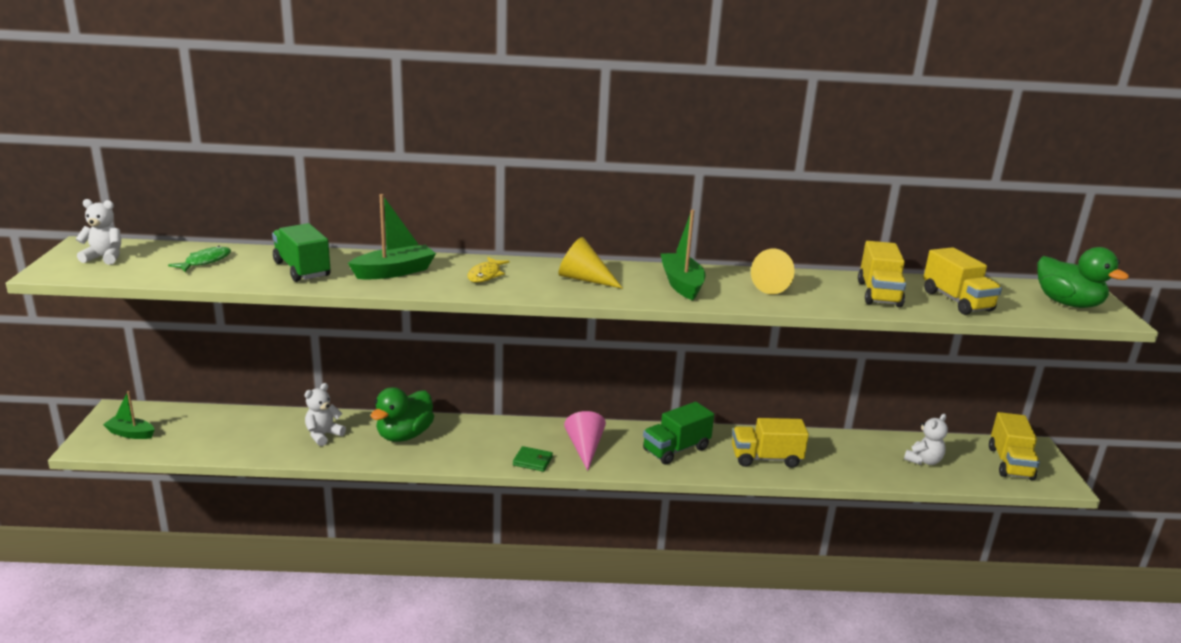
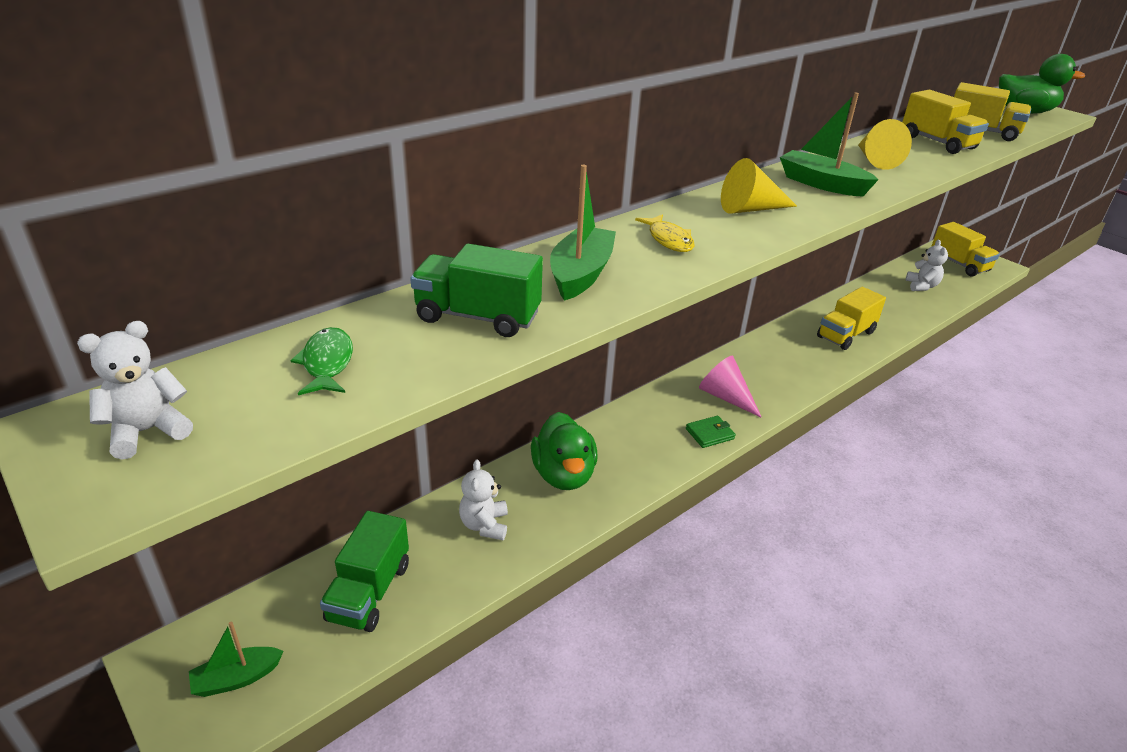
camera: 40 degrees left, 10 degrees up
(676, 449) = (784, 360): green truck -> green truck (369, 592)

